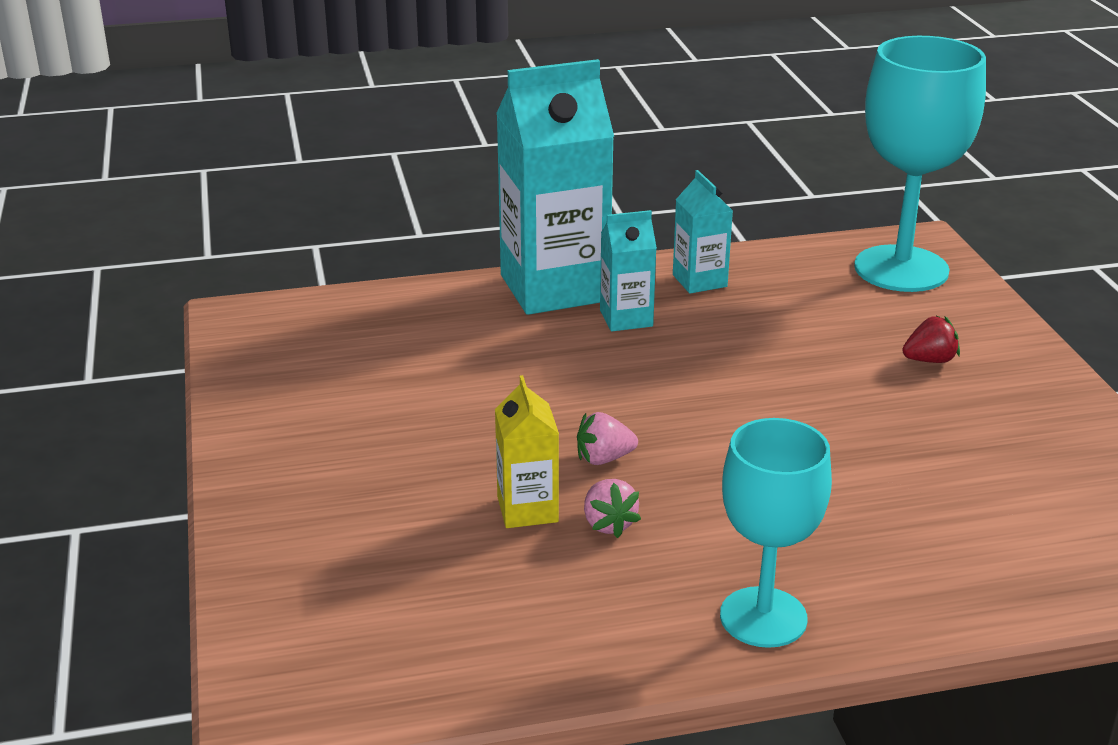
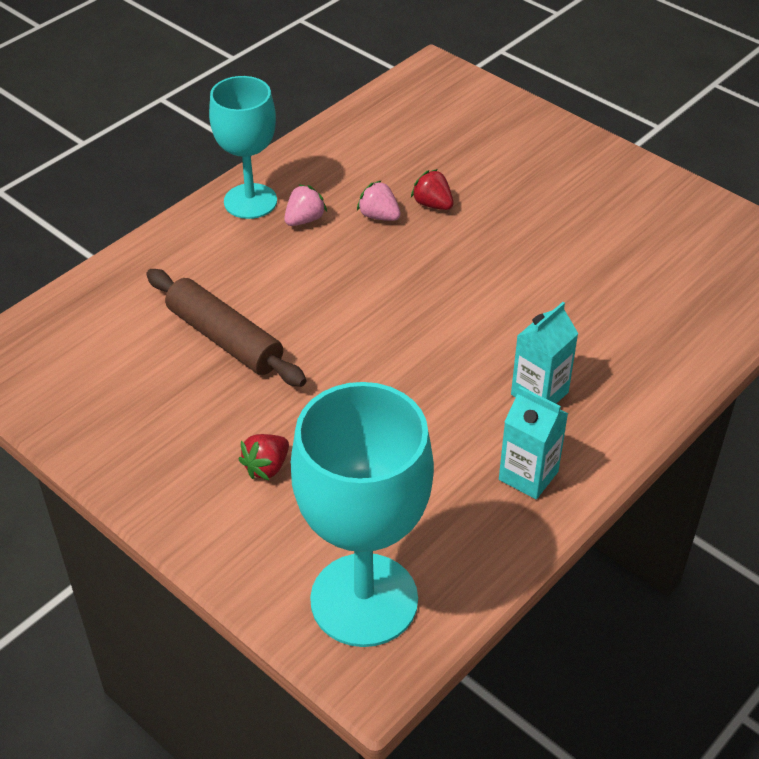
camera: 145 degrees right, 15 degrees up
(527, 509) = (432, 204): yellow carton -> red strawberry
(554, 288) = (631, 400): turquoise carton -> none
(604, 459) = (425, 257): pink strawberry -> pink strawberry (304, 220)
(907, 471) = (225, 338): none -> brown rolling pin

